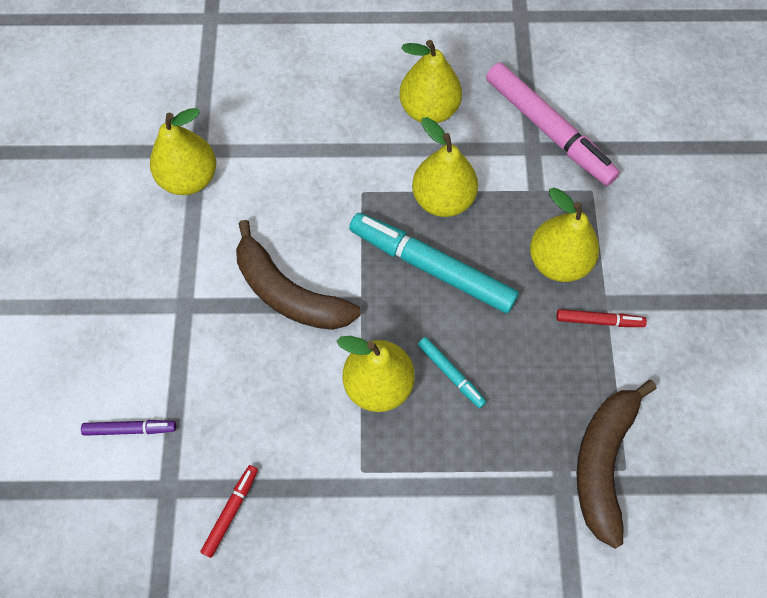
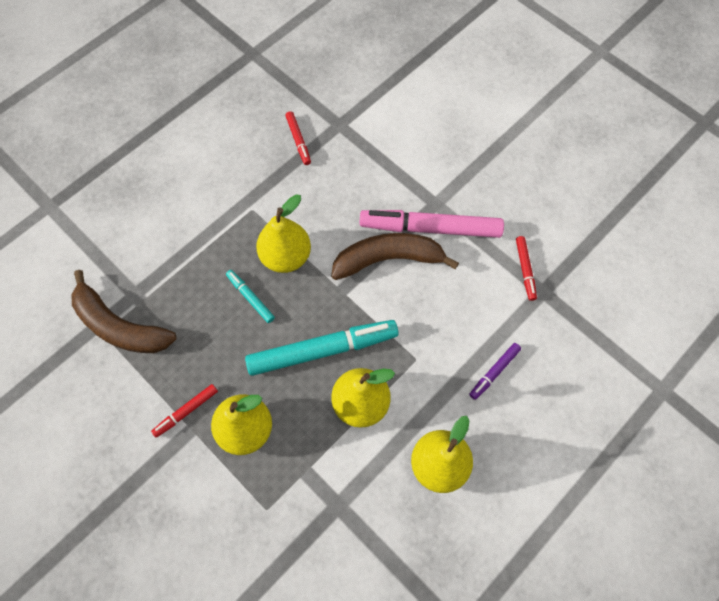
camera: 135 degrees right, 0 degrees up
(130, 429) = (388, 130): purple marker -> purple marker (494, 372)
(189, 178) = (525, 270): yellow pear -> red marker
(451, 374) = (250, 298): turquoise marker -> turquoise marker turned 45 degrees clockwise
(548, 130) = (340, 533): pink marker -> pink marker (430, 228)
(603, 462) = (119, 326): brown banana -> brown banana turned 150 degrees clockwise

